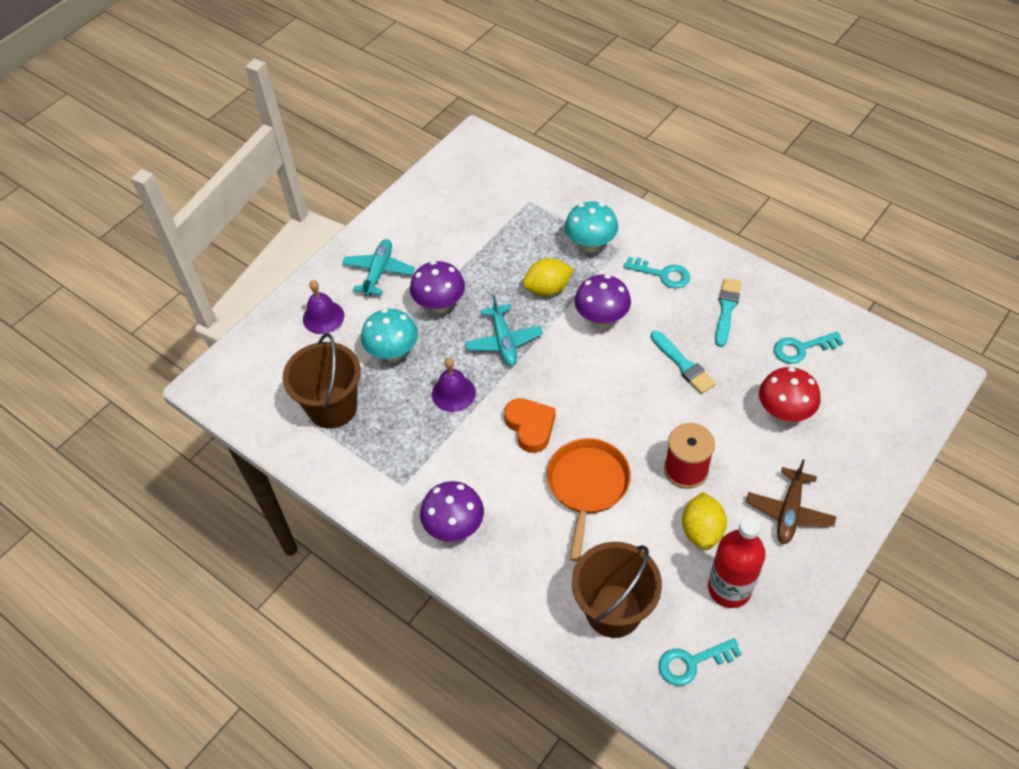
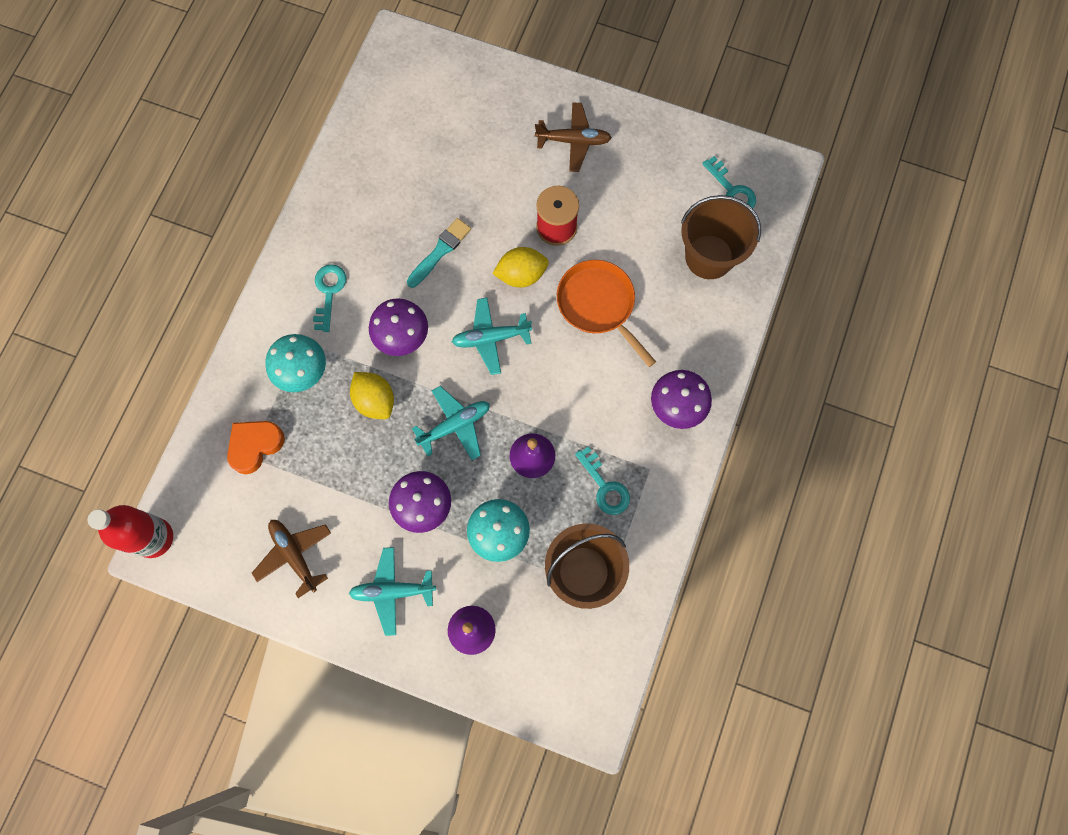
camera: 110 degrees left, 20 degrees up
(435, 217) = (294, 555): none -> brown plane
(530, 427) = (550, 371): orange heart -> orange heart (255, 446)
(579, 386) = (491, 338): none -> turquoise plane
(587, 486) = (598, 305): orange pan -> orange pan turned 60 degrees clockwise
(701, 531) = (613, 204): yellow lemon -> yellow lemon (521, 275)
(726, 309) = (362, 224): turquoise brush -> none
(729, 588) = (659, 174): red bottle -> red bottle (154, 538)
(784, 413) = (472, 158): red mushroom -> none
(801, 348) = (394, 153): turquoise key -> turquoise key (605, 486)

